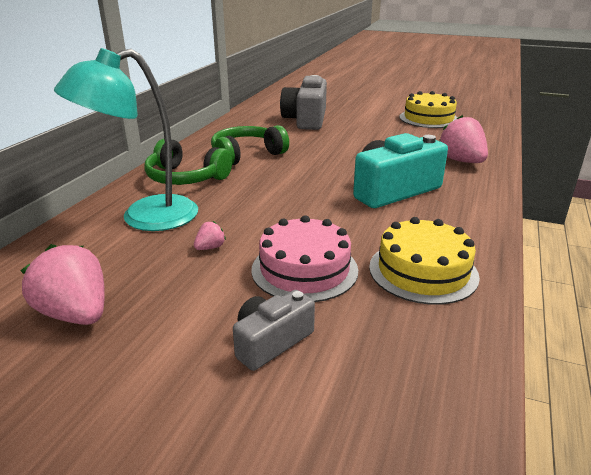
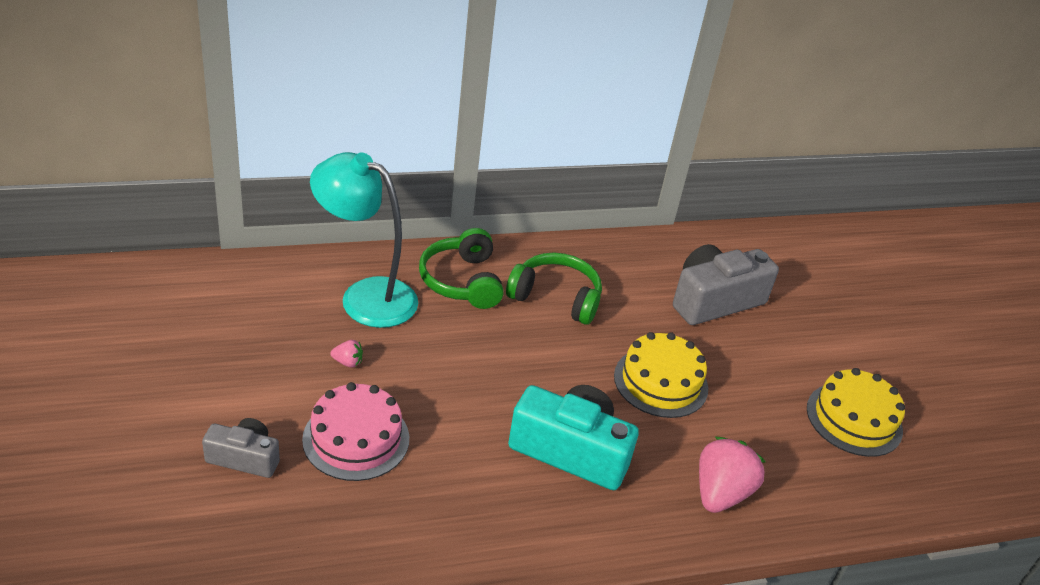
camera: 50 degrees right, 10 degrees up
(76, 314) = (212, 337): pink strawberry -> none
(423, 271) = (411, 524): yellow cake -> yellow cake (660, 382)

